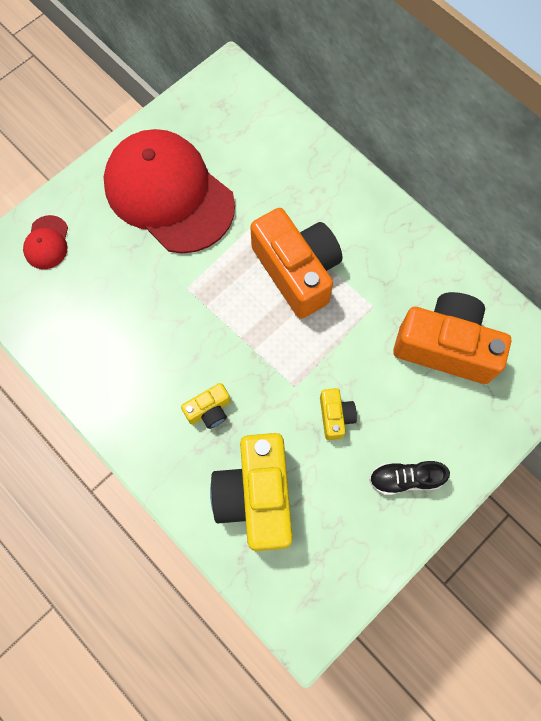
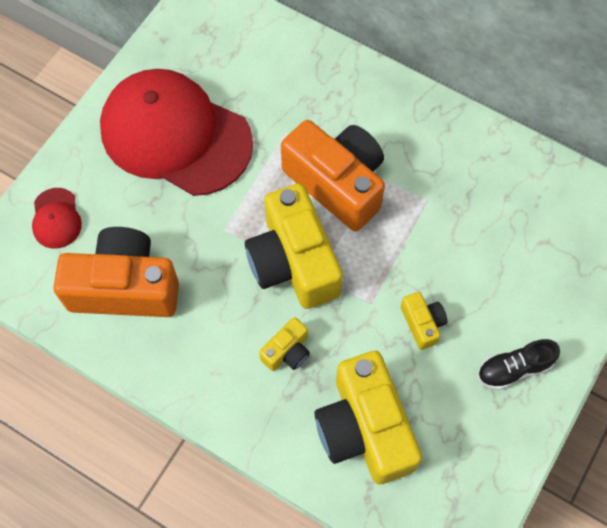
camera: 15 degrees left, 5 degrees down
(238, 332) = (293, 261): none -> yellow camera
(445, 346) = (514, 223): orange camera -> orange camera (125, 287)

